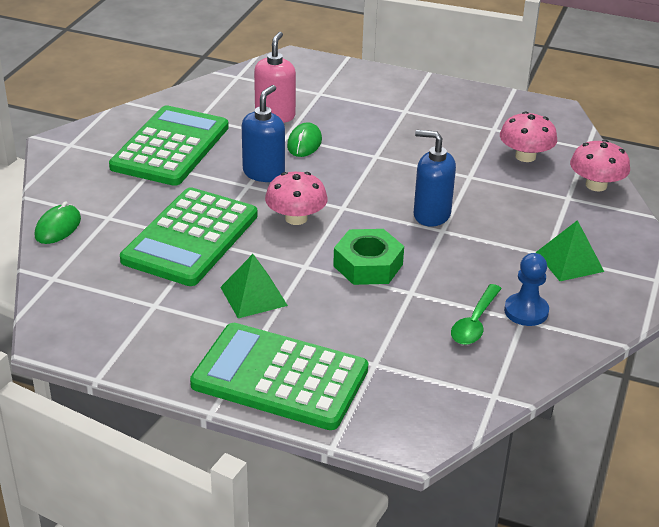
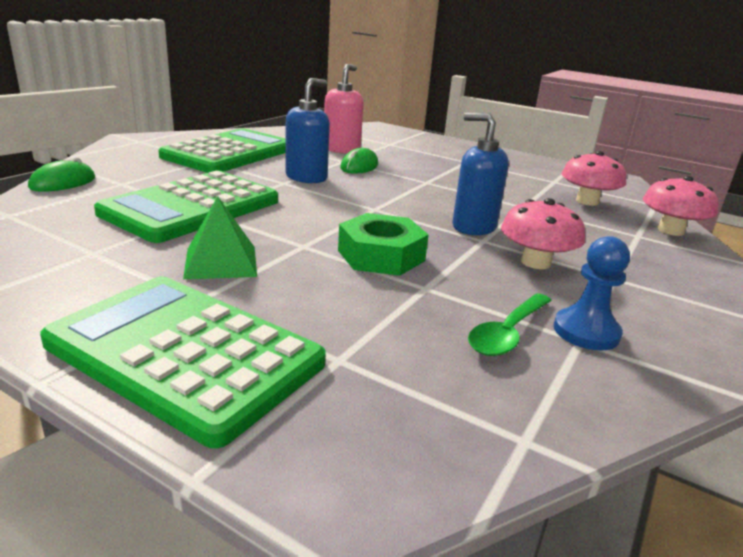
camera: 10 degrees right, 10 degrees down
(296, 218) = (318, 209): pink mushroom -> pink mushroom (535, 262)
(569, 261) = (646, 289): green pyramid -> none

